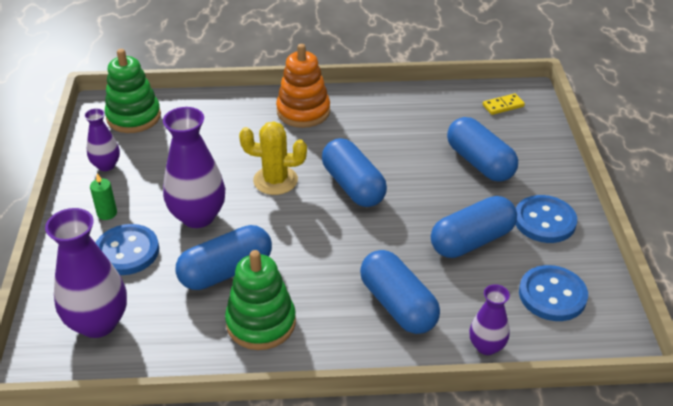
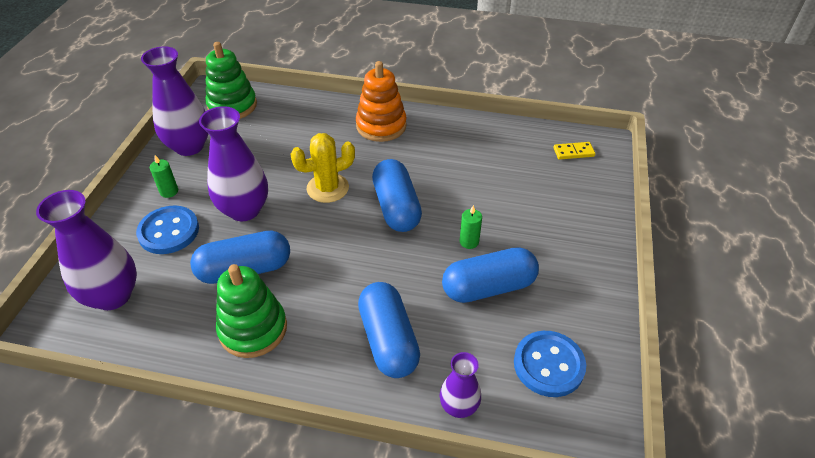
camera: 15 degrees right, 5 degrees up
(106, 165) = (189, 146): purple vase -> purple vase, size x1.79
(275, 180) = (327, 188): yellow cactus -> yellow cactus turned 45 degrees counterclockwise
(437, 204) = (469, 242): none -> green candle
(479, 163) = (528, 206): blue capsule -> none
(544, 221) = (570, 281): blue button -> none

